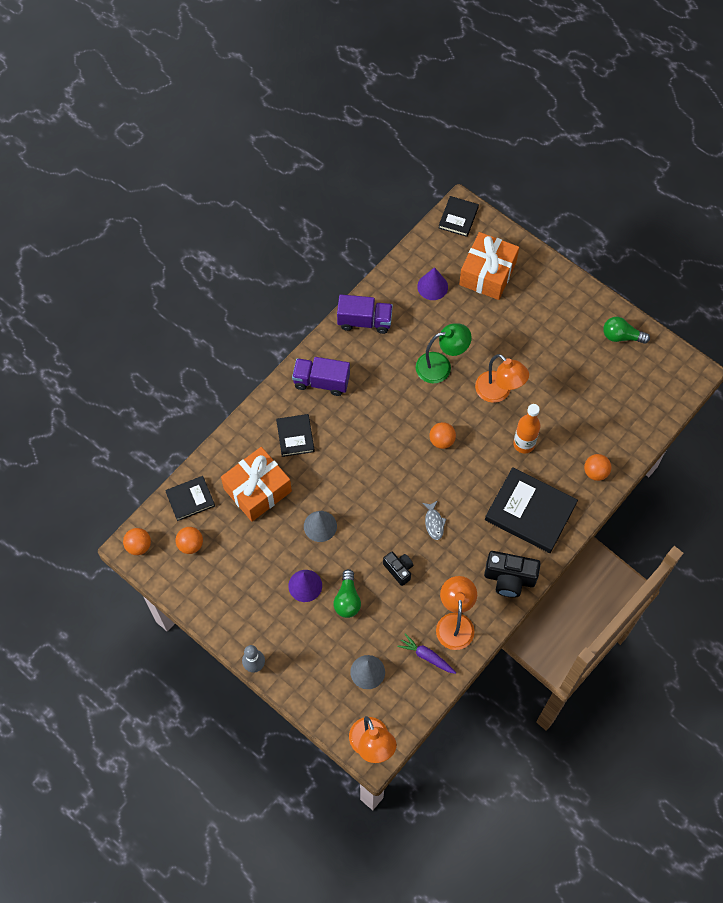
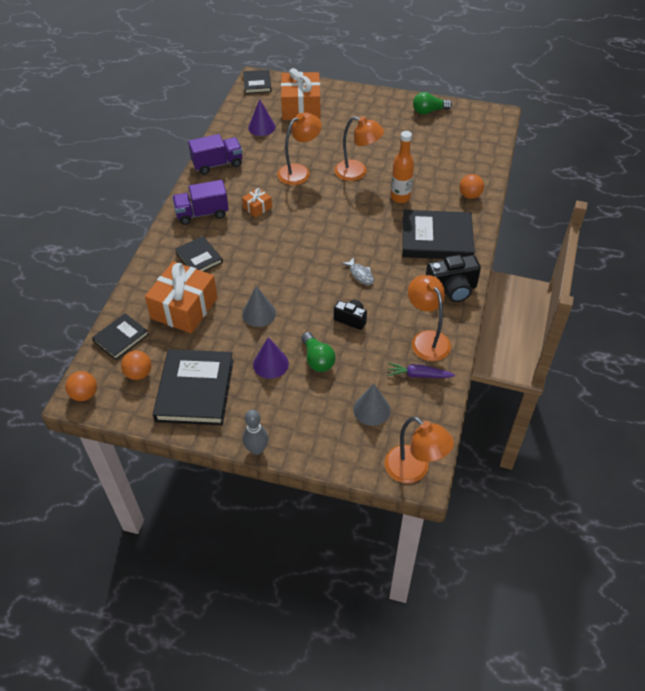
camera: 25 degrees left, 15 degrees down
(230, 583) = (195, 390): none -> black book
(377, 396) = (257, 207): none -> orange gift
(441, 366) = (299, 171): green lamp -> orange lamp
(441, 440) = (331, 217): orange ball -> none

